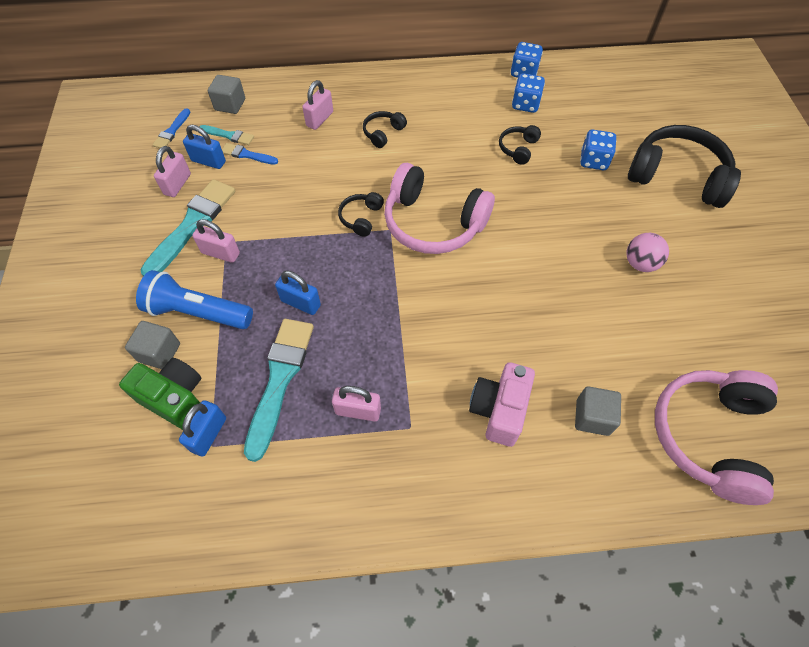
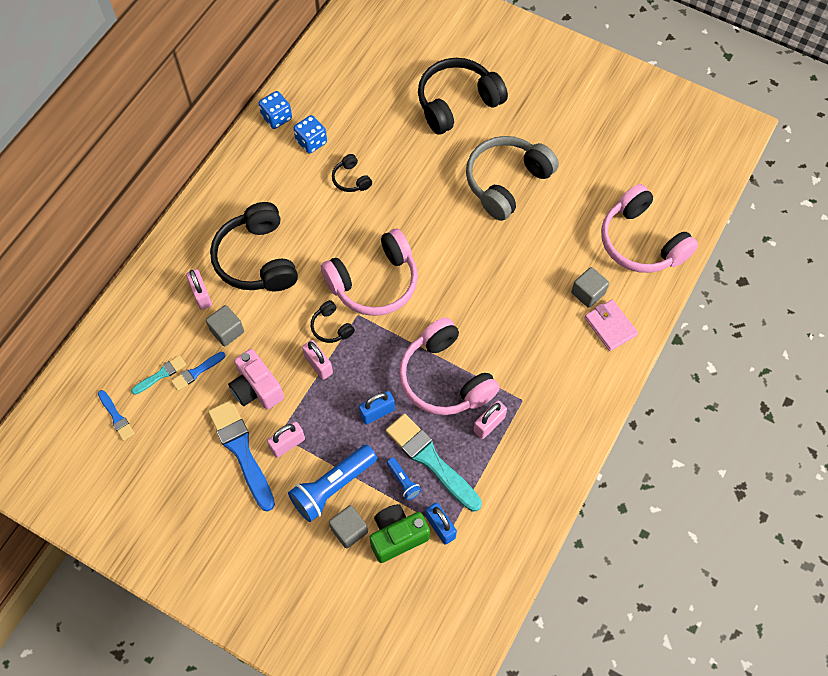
camera: 55 degrees left, 5 degrees up
(177, 184) = (186, 441): pink padlock -> pink padlock (318, 365)
(192, 225) = (241, 451): turquoise brush -> blue brush
(208, 161) = (179, 405): blue padlock -> none
(230, 105) = (122, 354): grey cube -> grey cube (227, 331)
(240, 369) = (403, 481): none -> blue flashlight
(379, 338) = (444, 378): none -> pink headphones
(383, 133) = (257, 259): black headphones -> black headphones, size x2.20
(499, 410) = (547, 341): pink camera -> pink camera (256, 389)
(573, 467) = (610, 326): none -> pink wallet
(593, 161) = (402, 141): blue dice -> none
(640, 263) = (506, 182): pink ball -> grey headphones

